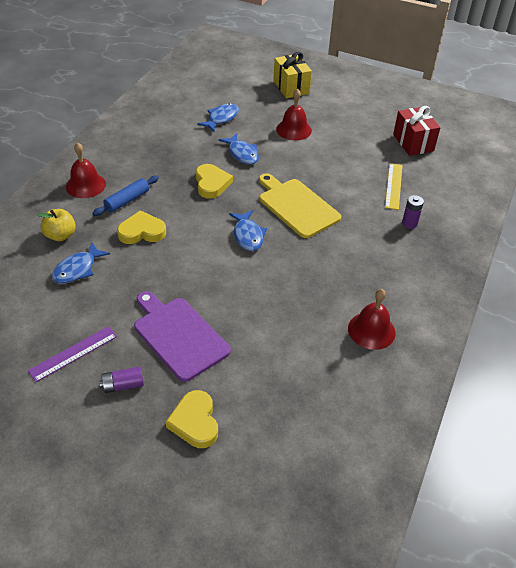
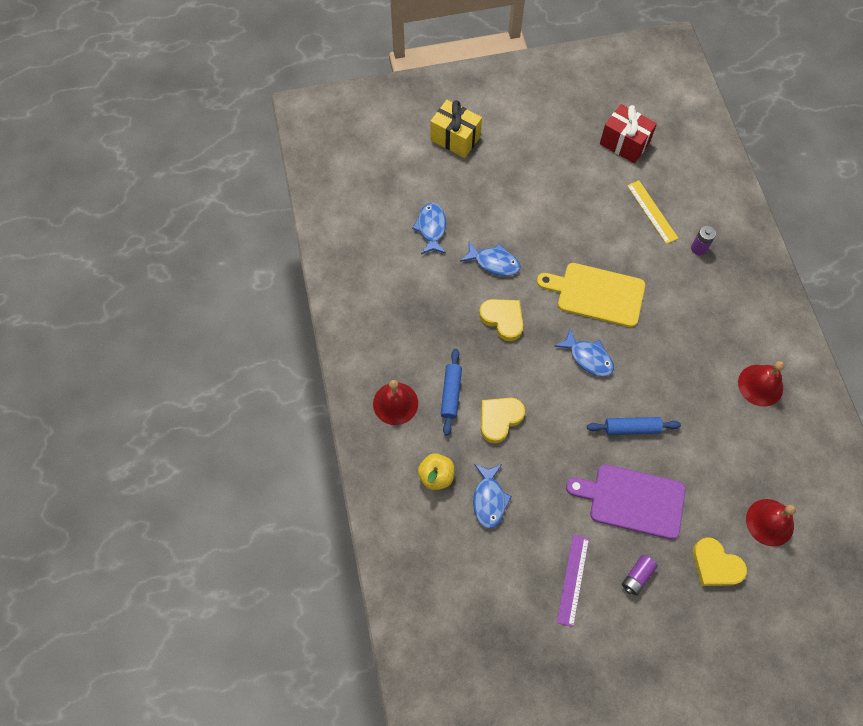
camera: 35 degrees left, 20 degrees up
(231, 293) = (632, 428): none -> blue rolling pin
(293, 129) = (510, 197): red bell -> red bell (769, 522)

